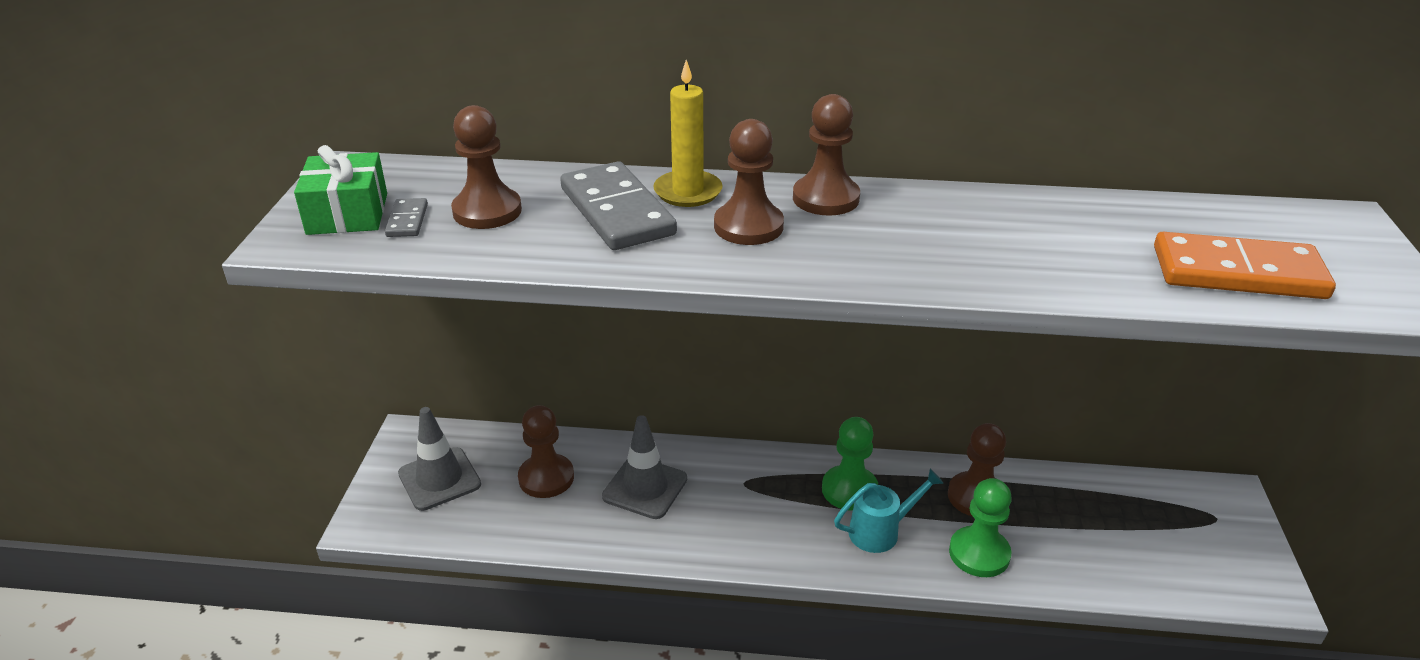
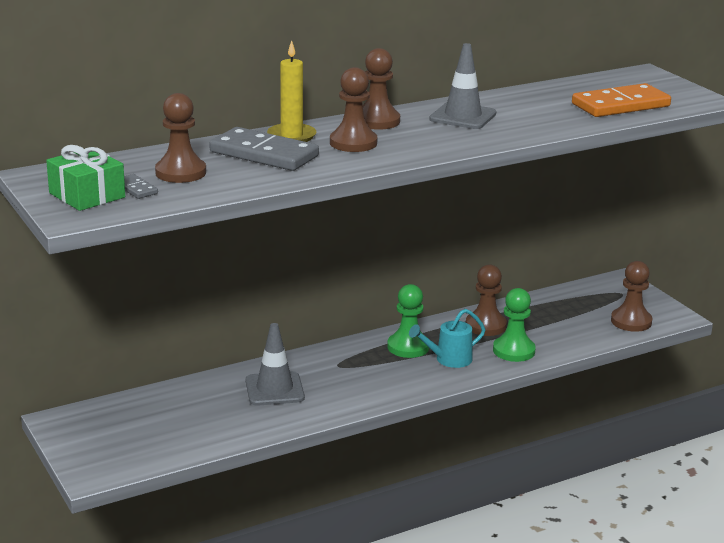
camera: 35 degrees left, 10 degrees down
(439, 479) = (117, 434): grey traffic cone -> grey traffic cone (463, 116)
(546, 478) = (198, 407): brown pawn -> brown pawn (631, 321)
(881, 531) = (448, 360): turquoise watering can -> turquoise watering can turned 150 degrees counterclockwise

